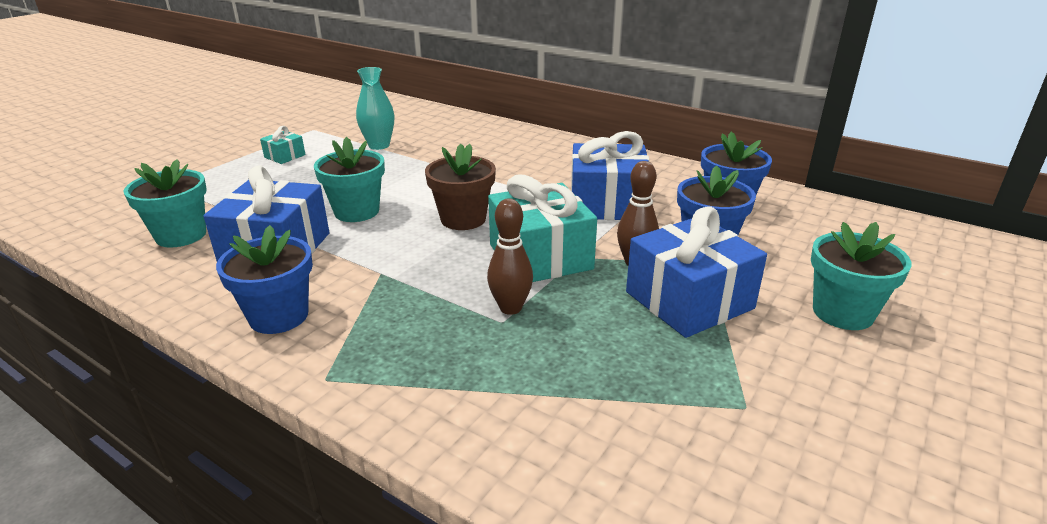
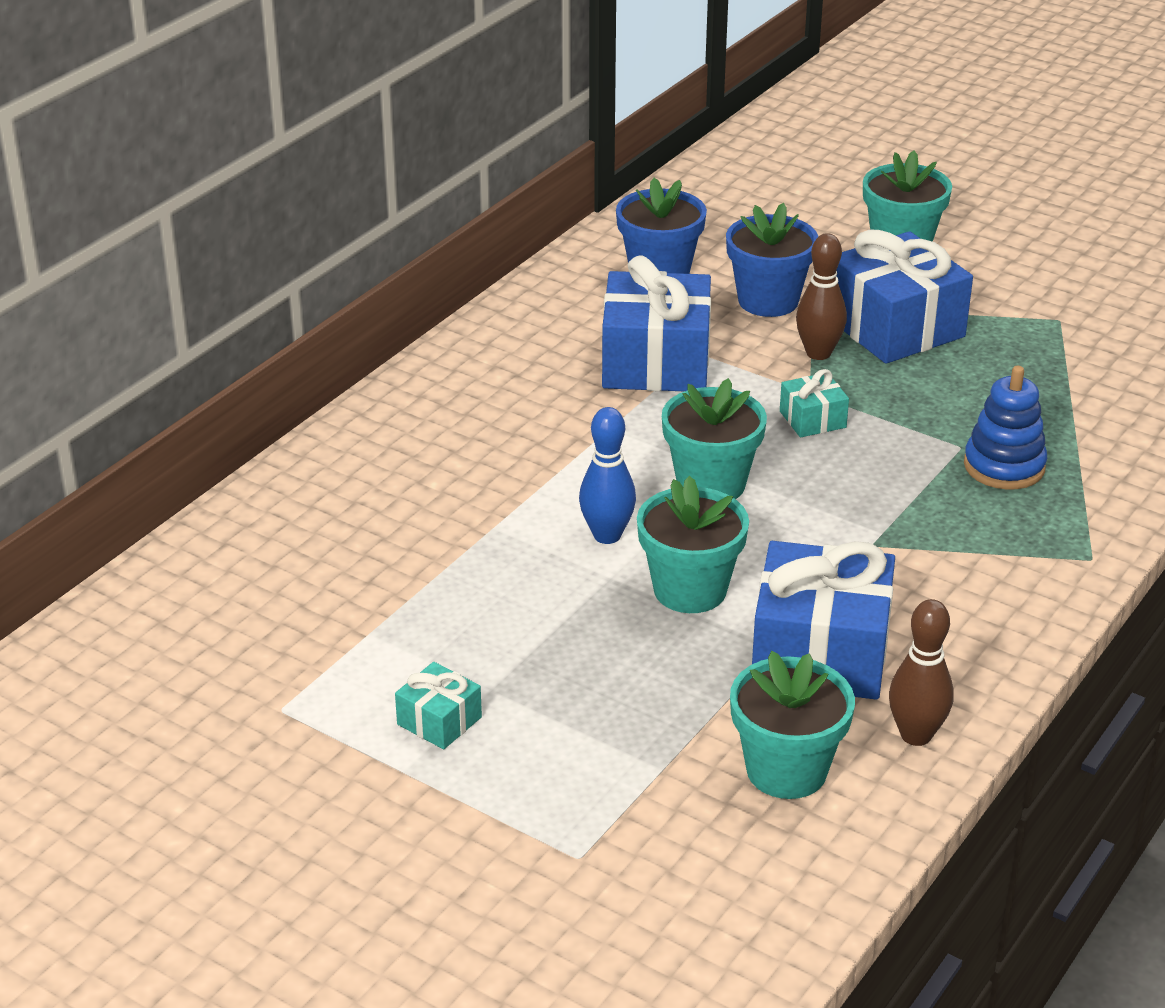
camera: 90 degrees left, 5 degrees up
(279, 316) = (987, 615): blue flower pot -> none
(379, 145) = (396, 600): turquoise vase -> none
(417, 190) = (607, 535): none -> blue bowling pin
(463, 219) = (711, 484): brown flower pot -> turquoise flower pot
(471, 342) = (1004, 466): none -> blue stacking toy
(510, 308) = (933, 441): brown bowling pin -> brown bowling pin (916, 735)
(540, 256) = (812, 419): turquoise gift -> turquoise gift, size x0.47

